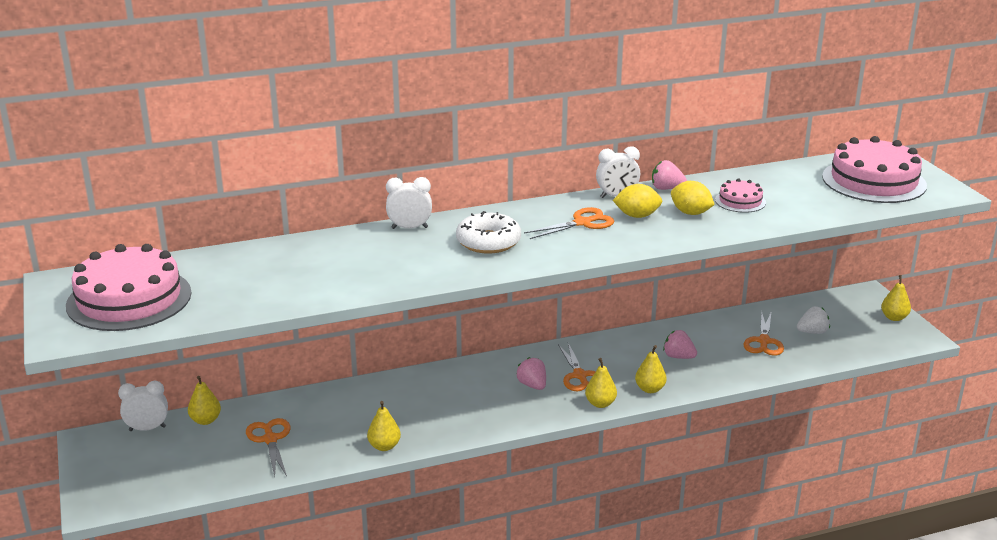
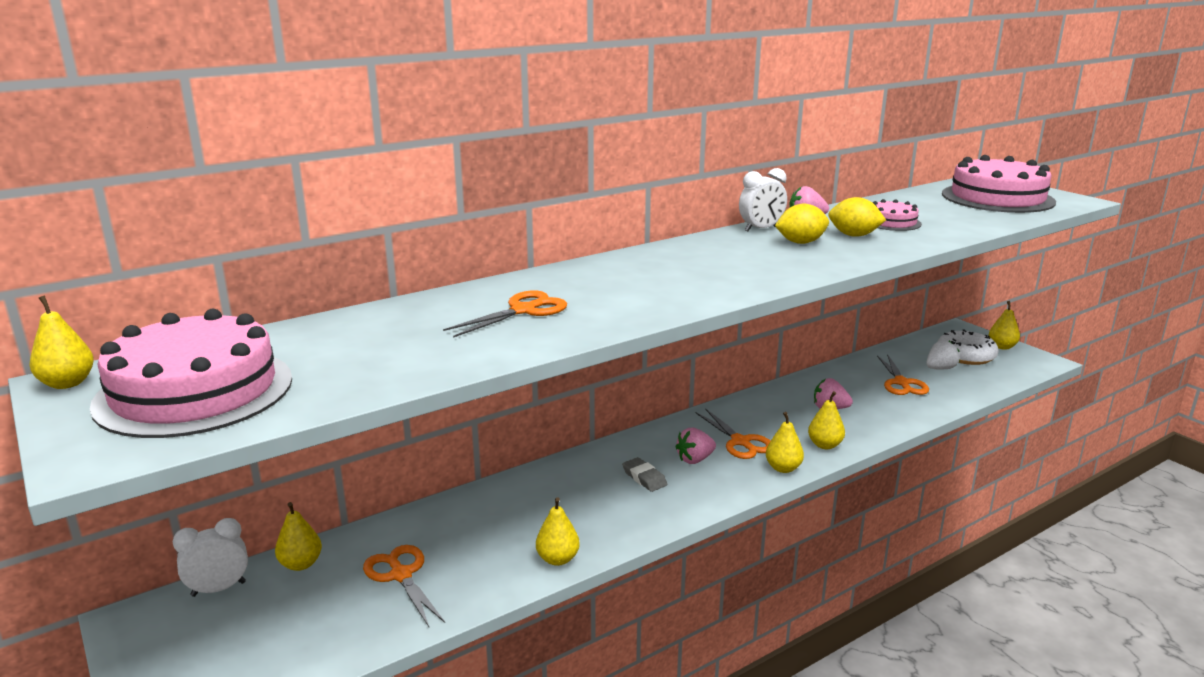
camera: 15 degrees left, 5 degrees down
(57, 282) = (67, 383): none -> yellow pear
(409, 228) = (550, 276): white clock -> none
(483, 394) = (644, 478): none -> grey eraser
(488, 242) = (657, 279): white donut -> white donut (965, 355)
(532, 385) = (695, 459): pink strawberry -> pink strawberry turned 75 degrees counterclockwise
(582, 223) = (748, 253): orange scissors -> orange scissors (523, 311)

